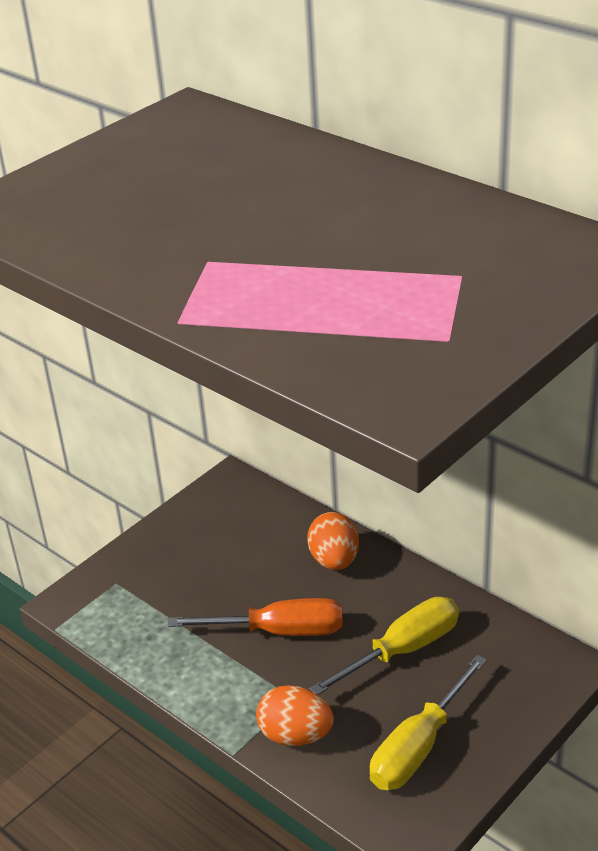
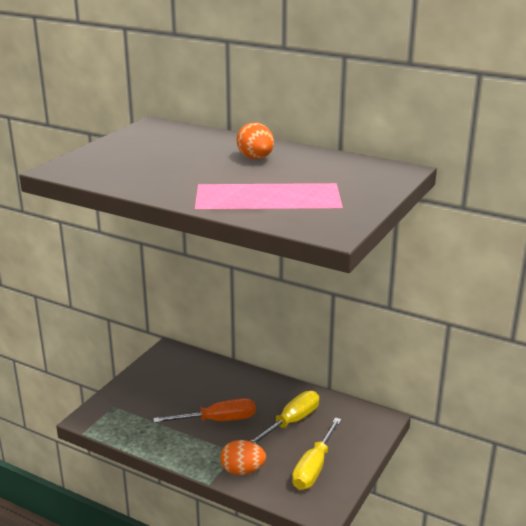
camera: 15 degrees left, 10 degrees down
(334, 560) = (240, 382): orange egg -> orange egg (255, 158)

